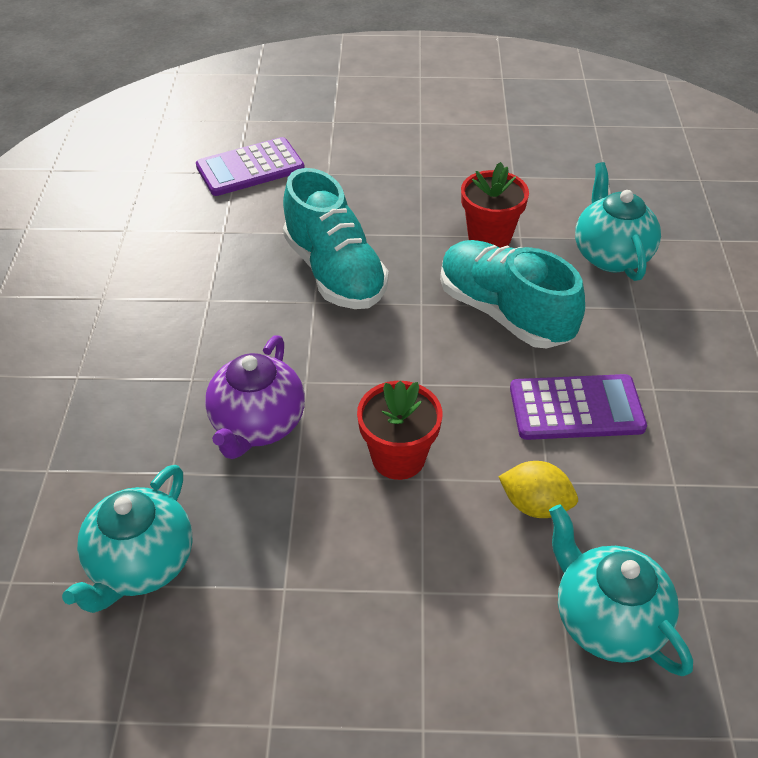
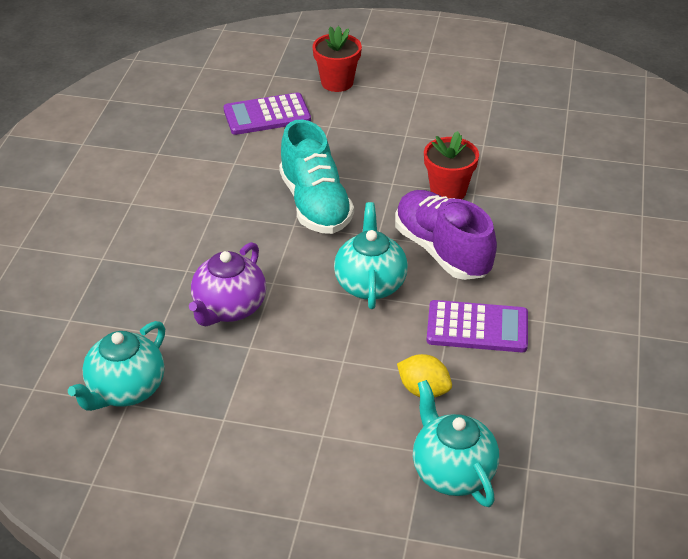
camera: 10 degrees right, 5 degrees down
(398, 457) = (329, 344): red flower pot -> red flower pot (337, 82)
(504, 313) = (442, 251): turquoise shoe -> purple shoe
(610, 255) = (544, 217): turquoise teapot -> turquoise teapot (370, 284)

